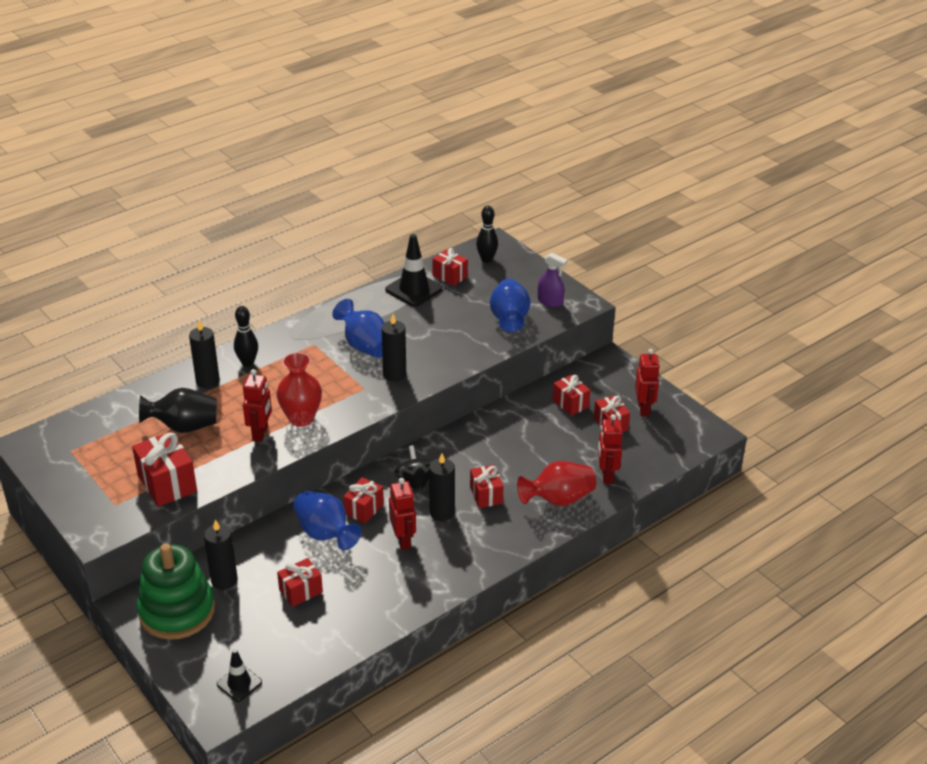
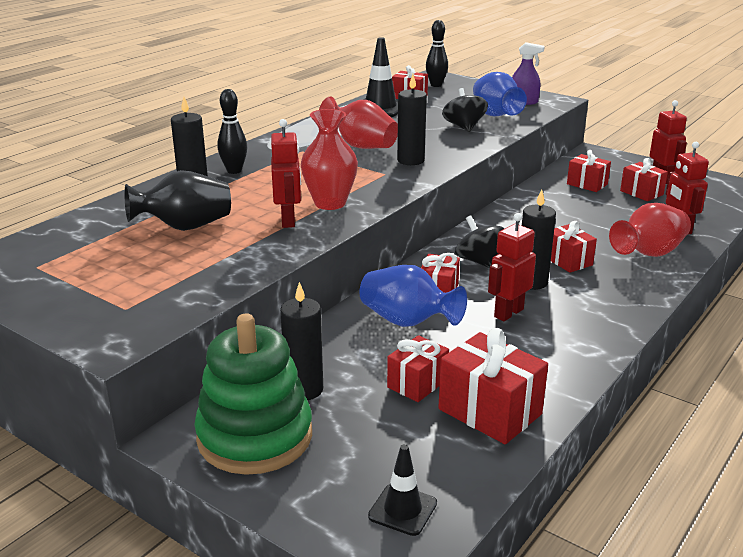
camera: 15 degrees left, 10 degrees down
(167, 483) = (191, 278): red gift -> red gift (490, 412)
(365, 346) = (361, 146): blue vase -> red vase
(403, 540) = (508, 313): red robot -> red robot turned 105 degrees counterclockwise
(469, 333) = (464, 127): none -> black spinning top

